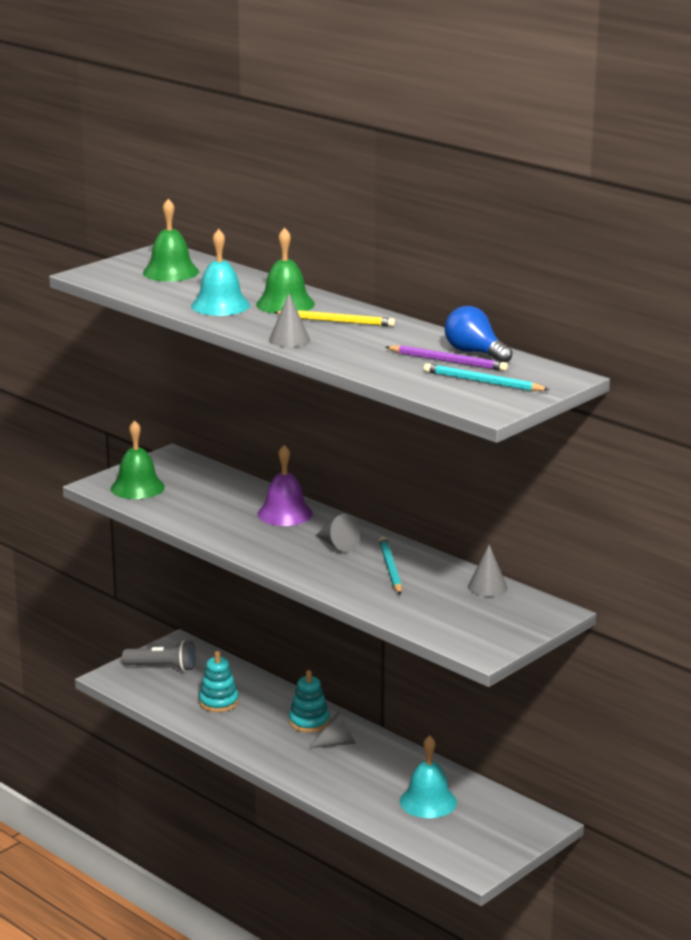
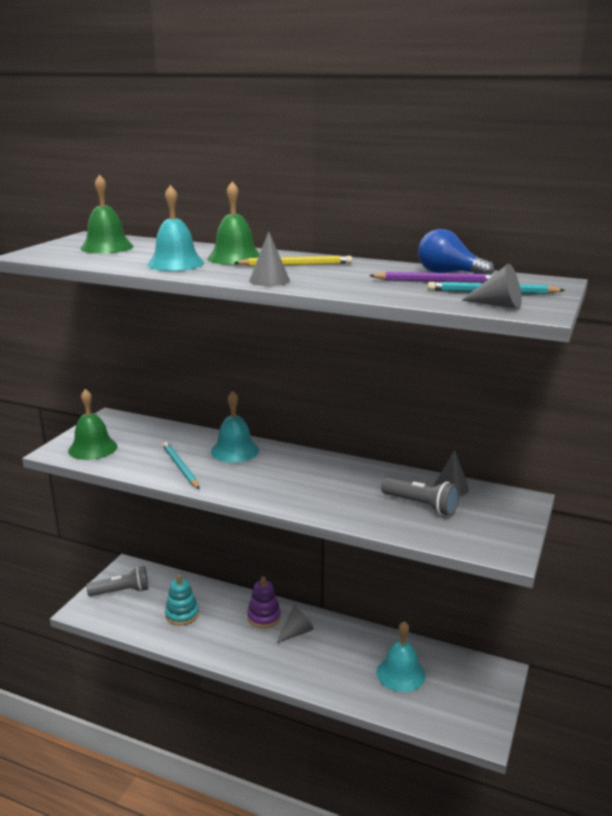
camera: 20 degrees left, 0 degrees up
(285, 513) = (235, 451): purple bell -> turquoise bell
(309, 722) = (264, 617): turquoise stacking toy -> purple stacking toy
(337, 545) = (298, 471): grey cone -> grey cone (498, 305)
(390, 568) = (359, 485): turquoise pencil -> turquoise pencil (180, 467)
(438, 598) = (421, 505): none -> grey flashlight

